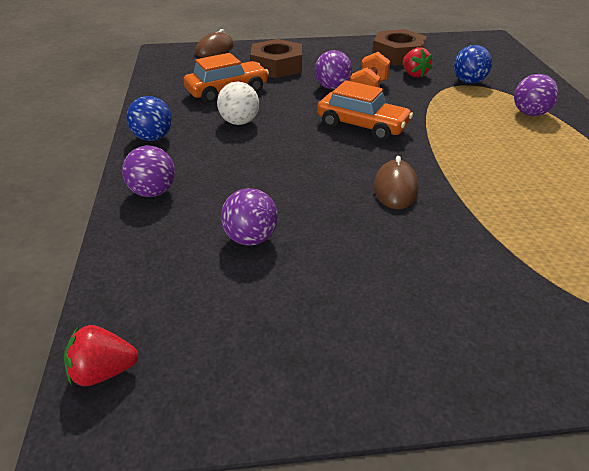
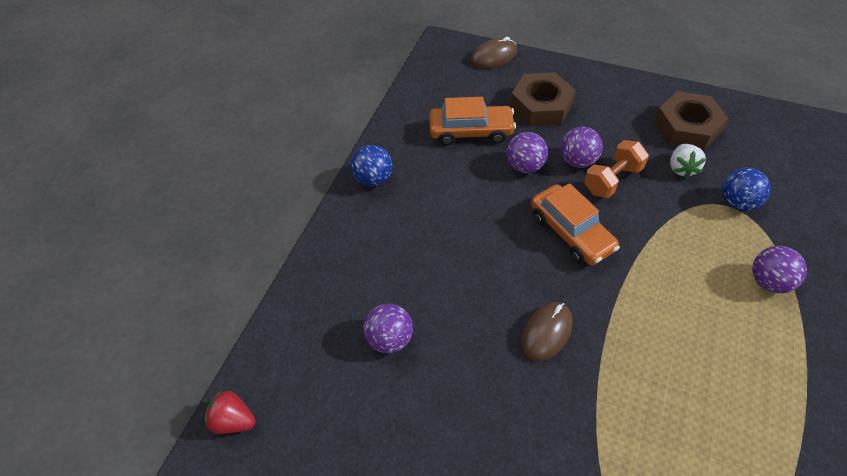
camera: 30 degrees right, 15 degrees up
(153, 192) = (342, 251): purple ball -> purple ball (525, 166)
(239, 122) = (458, 184): white ball -> none
(414, 74) = (682, 168): red strawberry -> white strawberry

